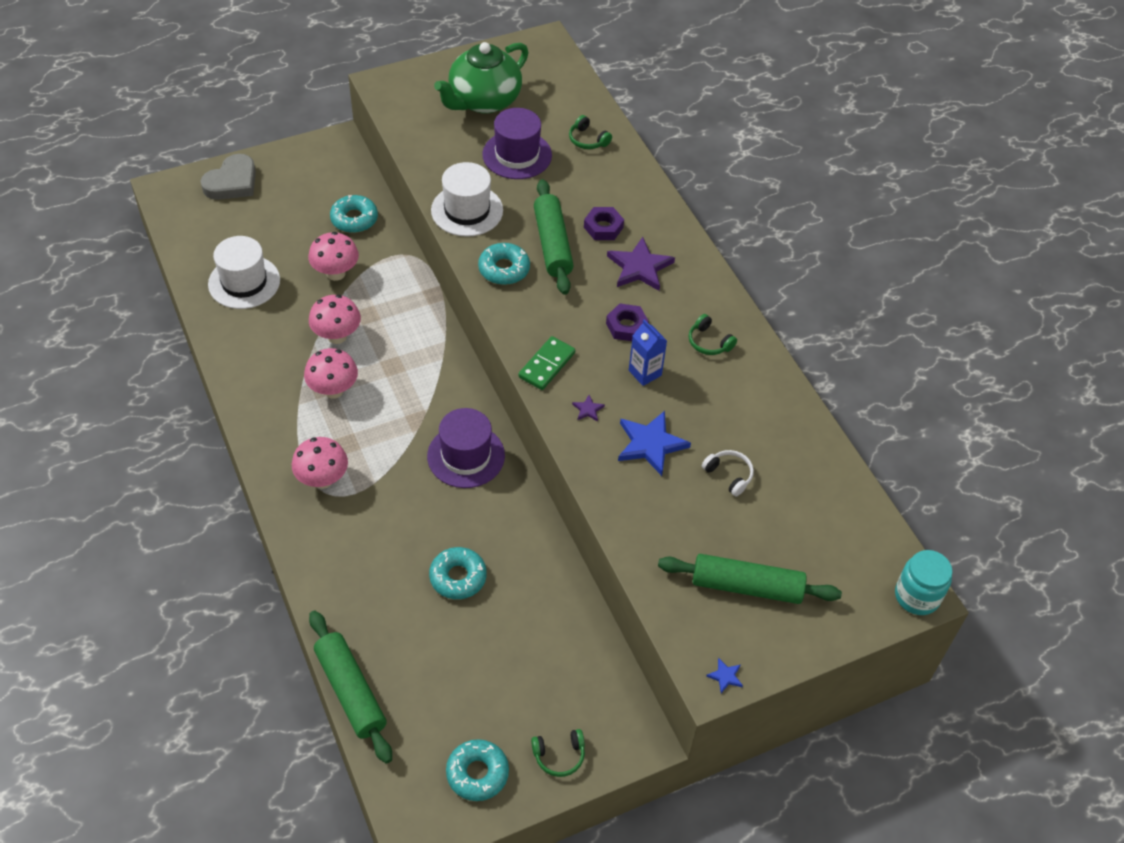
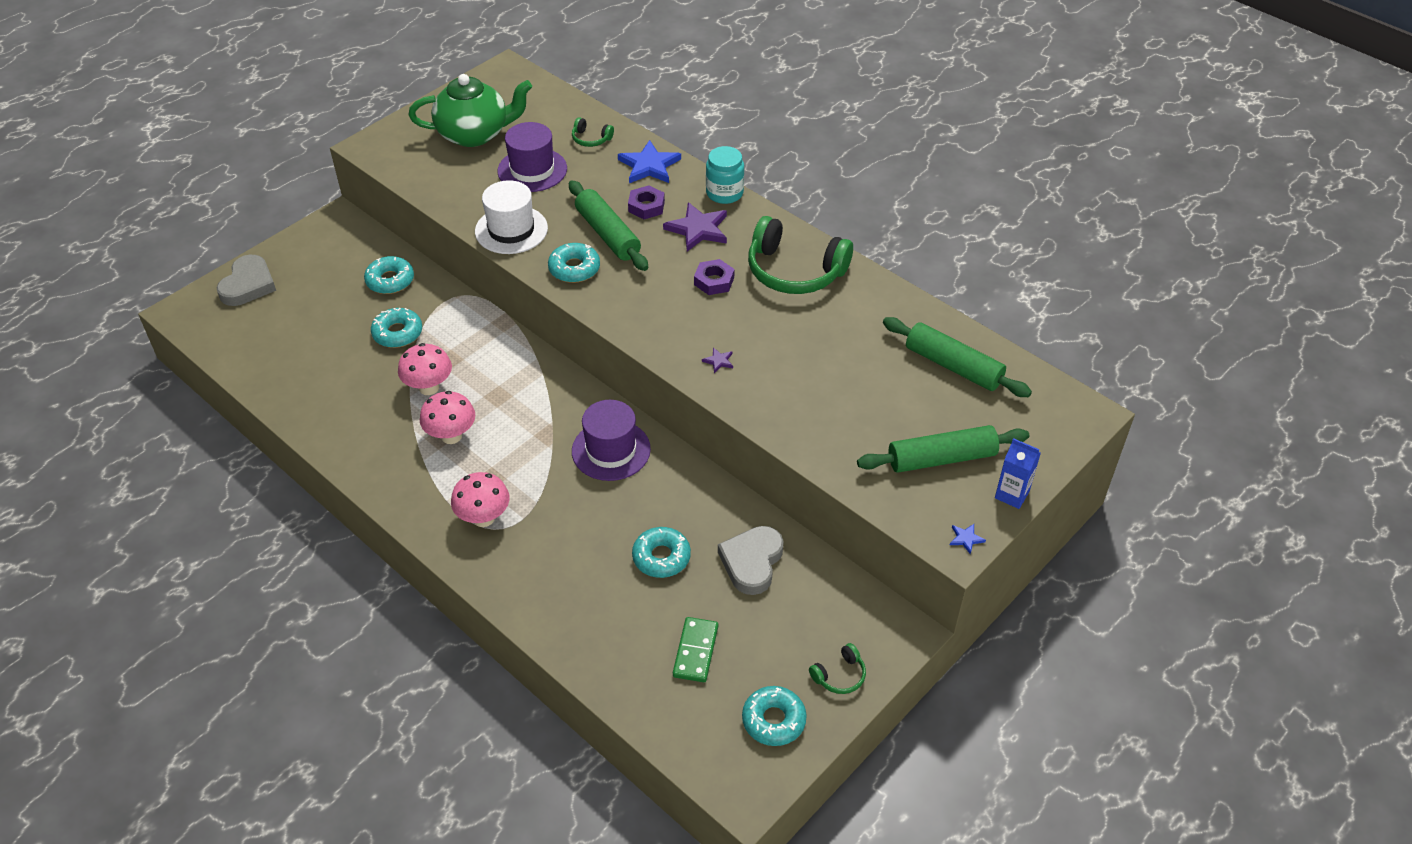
camera: 20 degrees left, 5 degrees down
(244, 282) = (309, 369): white hat -> none
(336, 273) = (397, 333): pink mushroom -> turquoise donut
(350, 691) = (614, 695): green rolling pin -> green rolling pin (953, 366)
(483, 101) = (475, 134): green teapot -> green teapot turned 120 degrees counterclockwise
(537, 614) = (752, 562): none -> grey heart
(547, 365) = (660, 336): green domino -> green domino (696, 651)
(645, 373) = (752, 314): blue carton -> blue carton (1012, 494)
(650, 444) = (791, 371): blue star -> blue star (649, 166)
(709, 342) = (794, 271): green headphones -> green headphones, size x2.26
(729, 475) = (874, 373): white headphones -> none
(917, 596) = (1086, 415): turquoise jar -> turquoise jar (724, 193)

